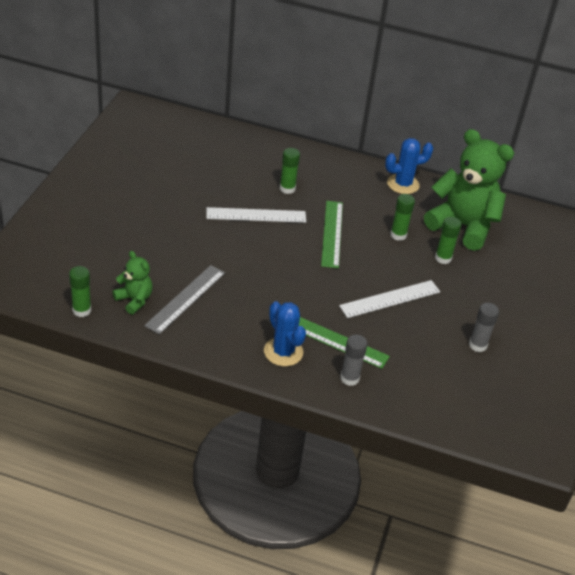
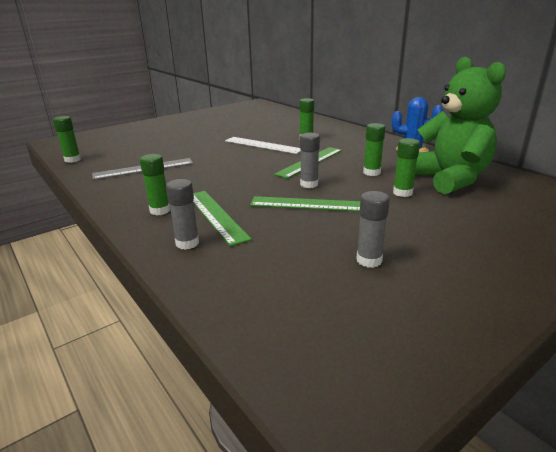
camera: 40 degrees right, 15 degrees down
(134, 300) = (111, 162): green teddy bear -> none
(283, 352) = (160, 210): blue cactus -> green glue stick
(364, 271) = (309, 184): none -> grey glue stick
(390, 299) = (310, 204): white ruler -> green ruler

